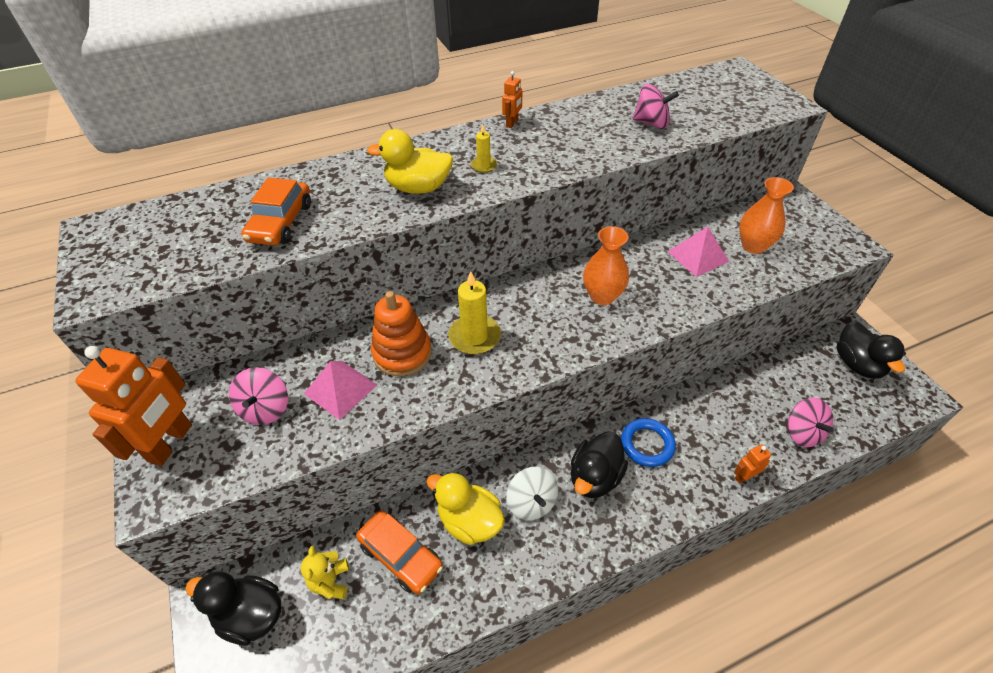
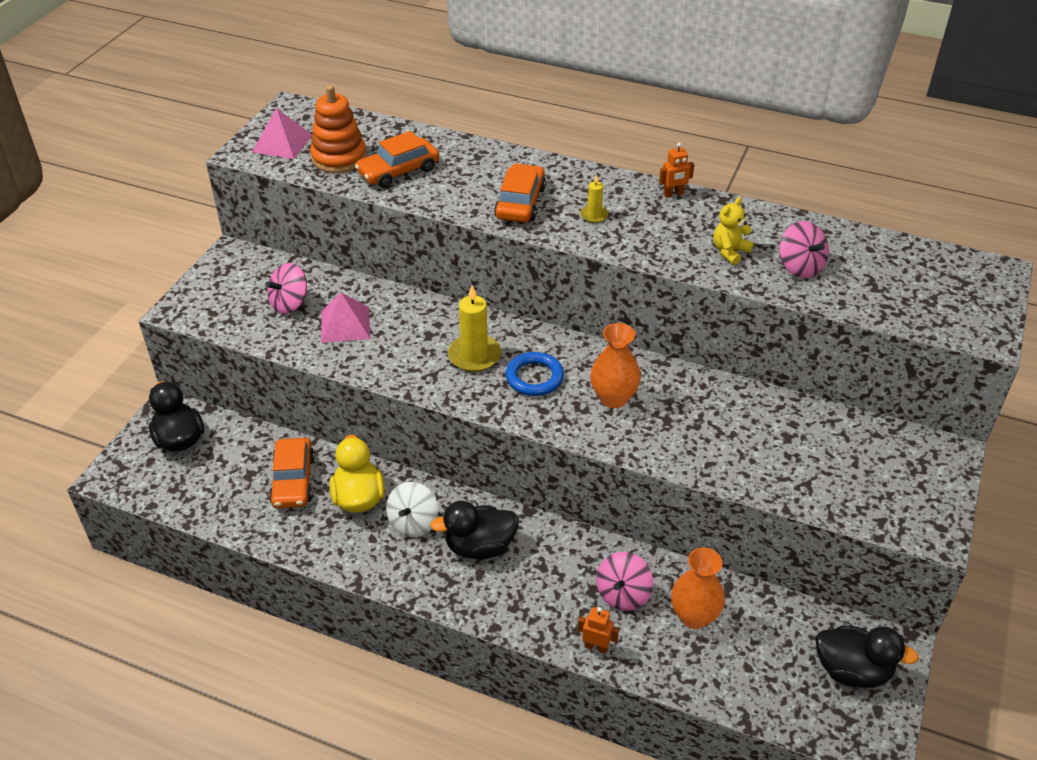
camera: 45 degrees right, 5 degrees down
(171, 443) = (220, 285): orange robot -> none
(330, 581) = (238, 459): yellow teddy bear -> yellow teddy bear (730, 252)
(402, 353) = (412, 330): orange stacking toy -> orange stacking toy (339, 158)
(418, 188) = (520, 202): yellow duck -> orange car
(647, 444) = (552, 561): blue ring -> blue ring (534, 377)
(698, 256) = (750, 429): pink pyramid -> pink pyramid (282, 143)
(753, 246) = (821, 459): orange vase -> orange vase (694, 616)
(802, 432) = (700, 666): pink spinning top -> pink spinning top (623, 594)
(857, 364) = (852, 671): black duck -> black duck turned 105 degrees counterclockwise

